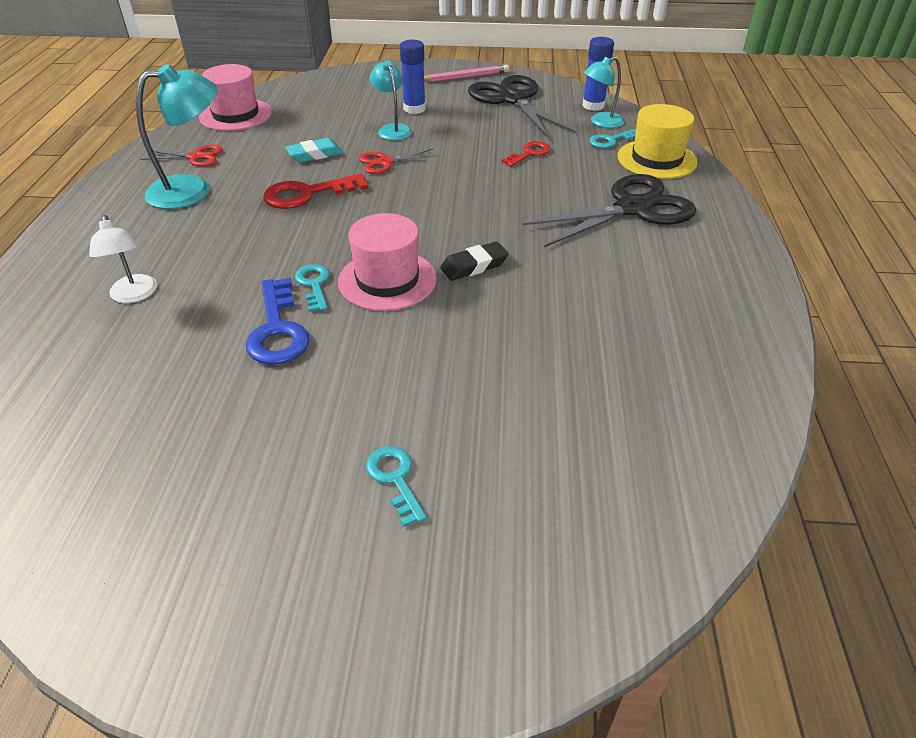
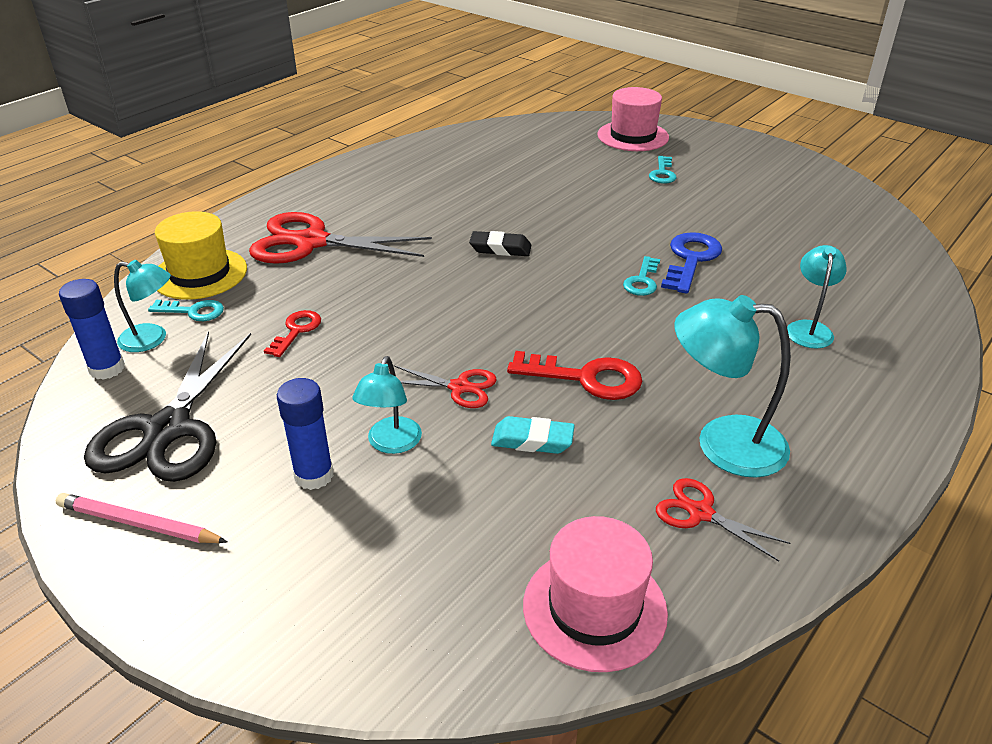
camera: 145 degrees left, 5 degrees down
(134, 295) = (809, 328): white lamp -> turquoise lamp
(387, 280) = (579, 263): pink hat -> pink hat (633, 136)
(529, 154) = (296, 331): red key -> red key turned 120 degrees clockwise
(632, 208) = (311, 242): black scissors -> red scissors

